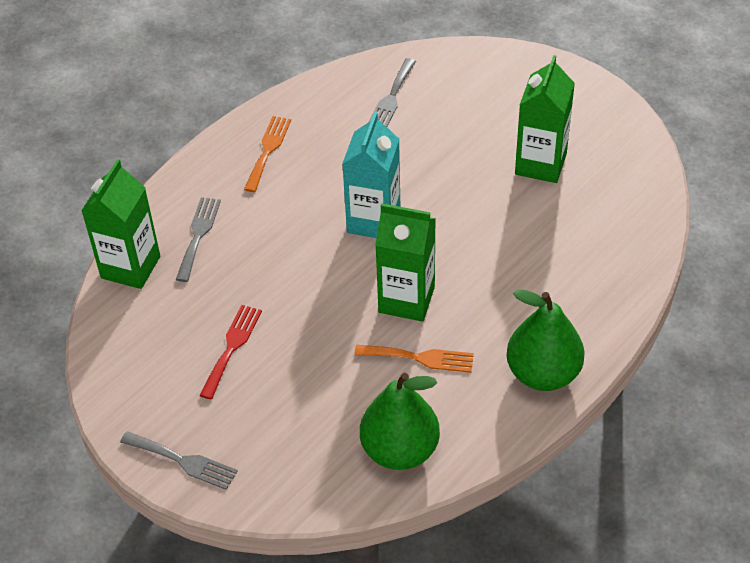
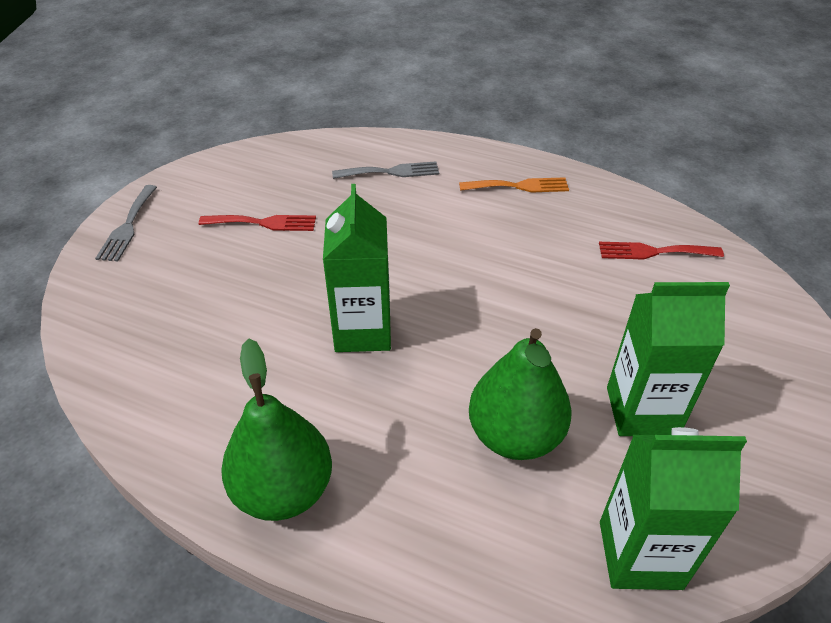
camera: 70 degrees right, 5 degrees down
(130, 267) = (339, 146): green carton -> green carton (640, 554)
(373, 220) = (465, 279): turquoise carton -> none
(391, 97) = (653, 252): grey fork -> red fork
(400, 450) = (149, 373): green pear -> green pear (515, 436)
(420, 358) = (281, 361): orange fork -> none

